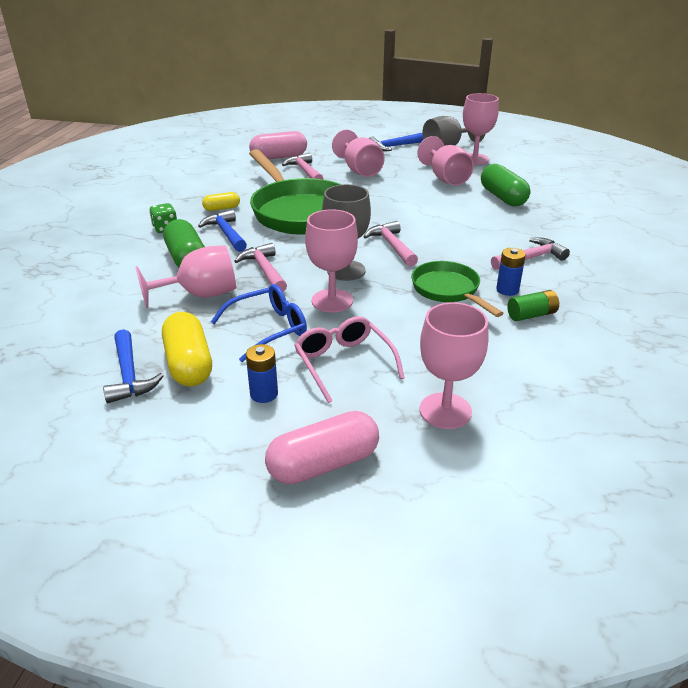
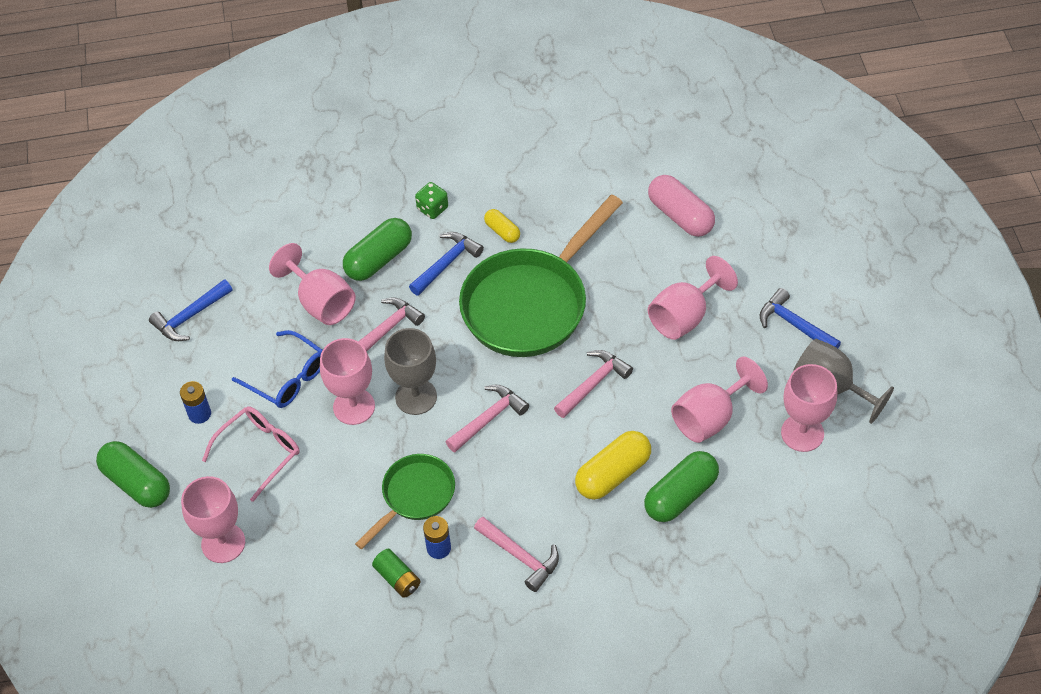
camera: 70 degrees right, 20 degrees up
(189, 364) = (218, 347): yellow capsule -> yellow capsule (613, 474)
(304, 171) = (649, 261): pink hammer -> pink hammer (593, 383)
(323, 464) = (137, 483): pink capsule -> green capsule

